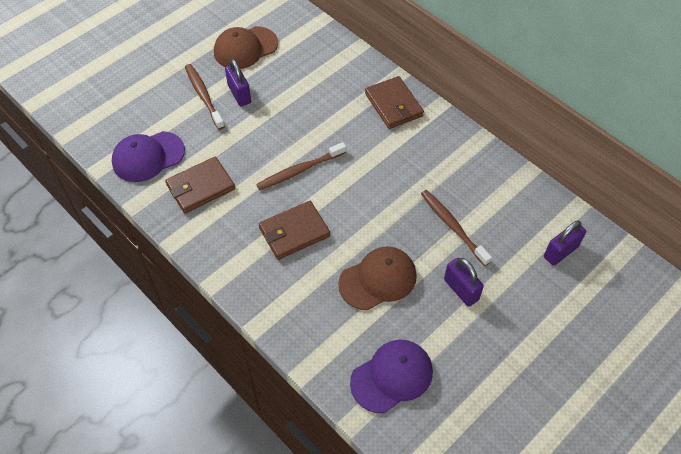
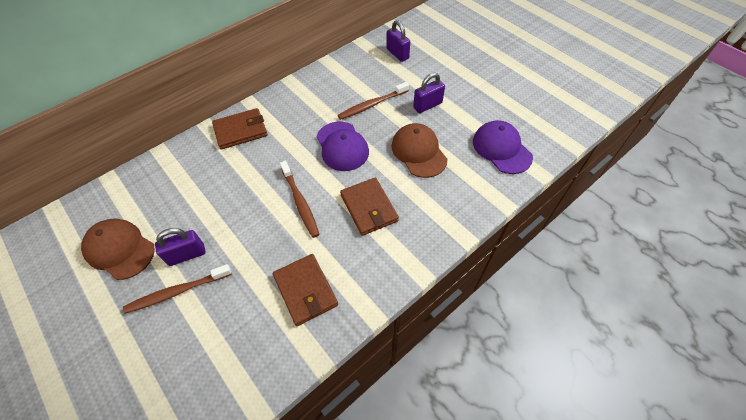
camera: 85 degrees left, 0 degrees up
(148, 157) = (252, 350): purple cap -> purple cap (342, 146)
(245, 48) = (119, 249): brown cap -> brown cap turned 150 degrees clockwise

